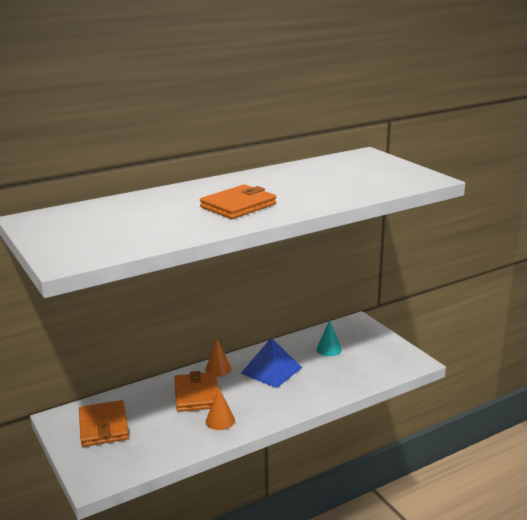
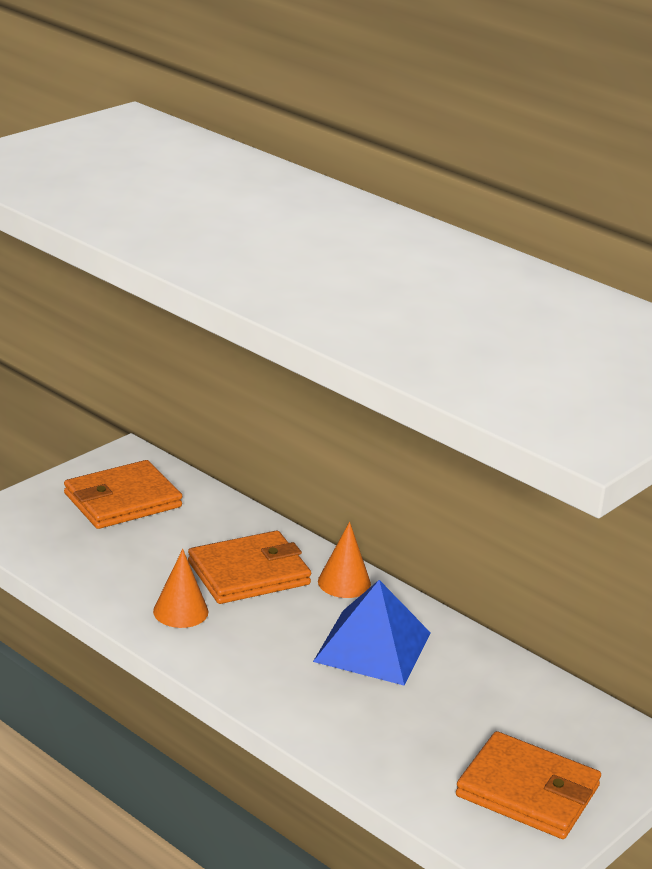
camera: 70 degrees right, 5 degrees up
(238, 206) = (271, 251): orange wallet -> orange wallet (527, 791)
(329, 349) = (497, 715): turquoise cone -> none

